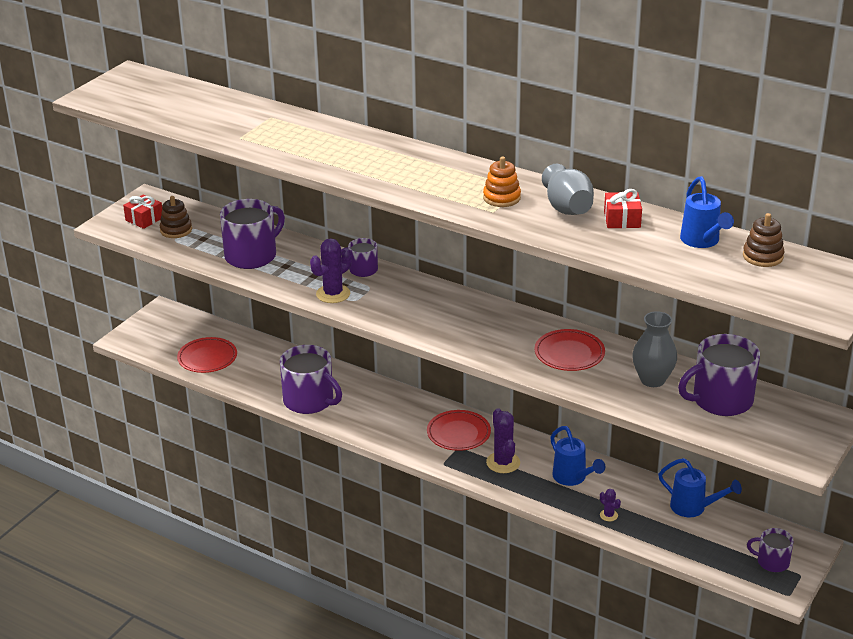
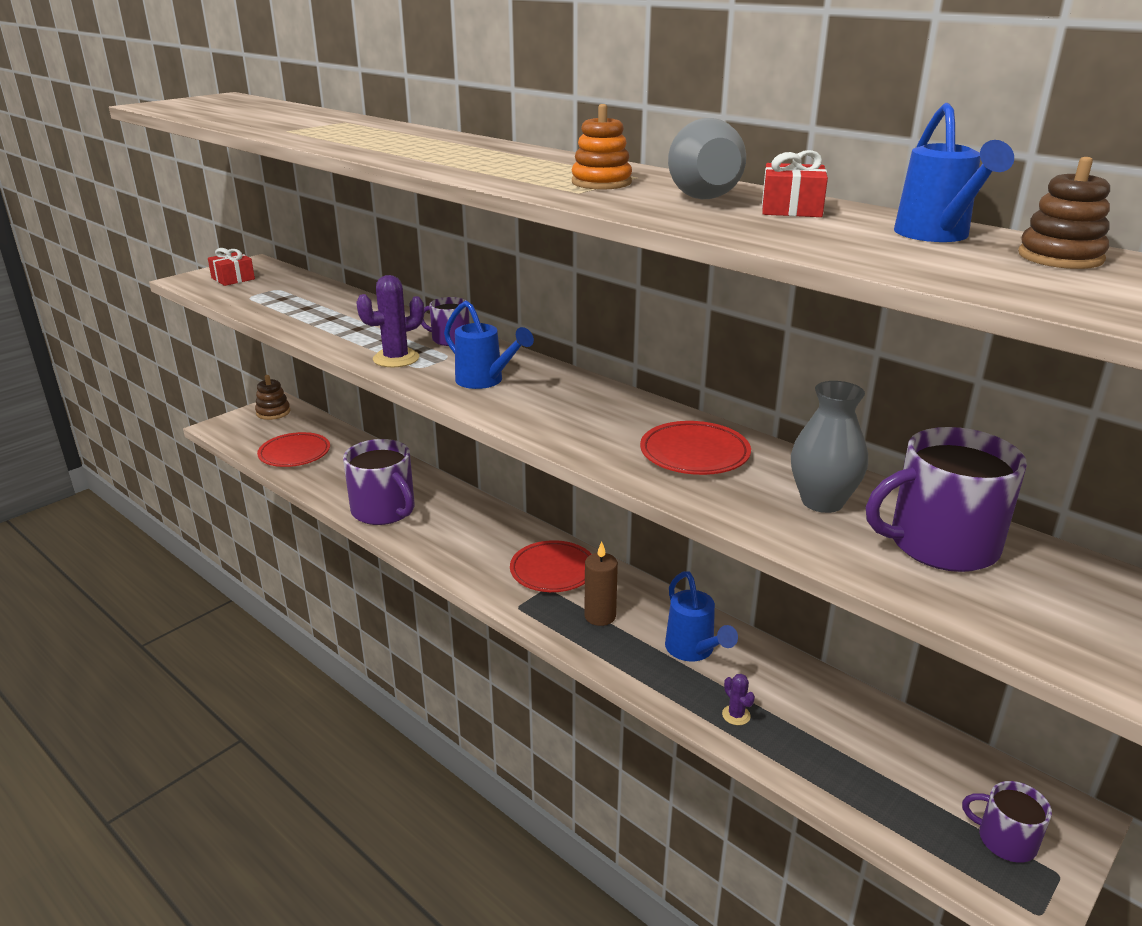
camera: 10 degrees right, 5 degrees down
(176, 230) = (258, 289): brown stacking toy -> brown stacking toy (273, 412)
(252, 255) = (325, 316): purple mug -> none
(503, 463) = (600, 616): purple cactus -> brown candle
(694, 508) = (873, 722): blue watering can -> blue watering can (485, 381)

